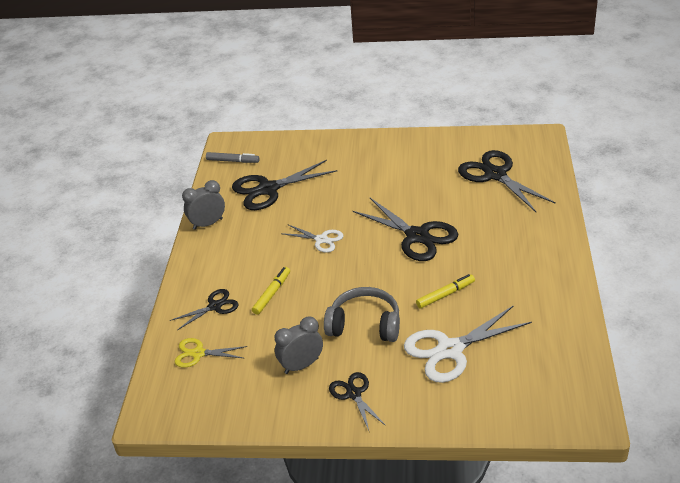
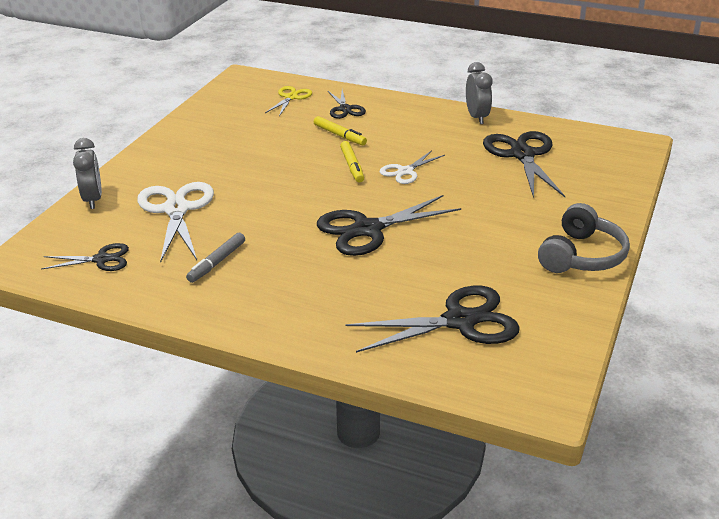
camera: 105 degrees right, 5 degrees down
(233, 161) = (595, 142): grey marker -> grey marker (217, 262)
(301, 365) = (232, 136): grey clock -> grey clock (93, 200)
(354, 394) = (175, 153): black scissors -> black scissors (101, 259)
(365, 325) = (254, 173): grey headphones -> grey headphones (582, 256)
(445, 295) = (255, 225): yellow marker -> yellow marker (352, 166)

